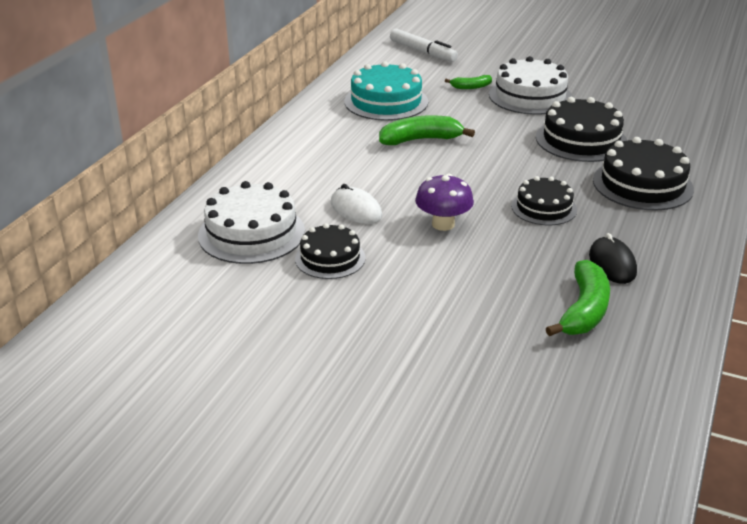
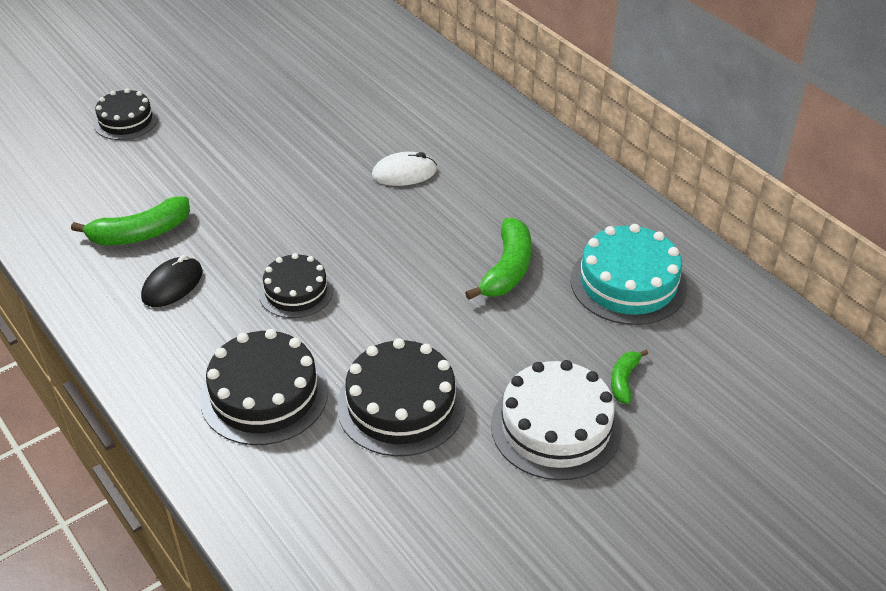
camera: 120 degrees right, 10 degrees up
(251, 233) = (418, 108): white cake -> none
(330, 258) = (344, 134): black cake -> black cake (126, 120)
(422, 52) = (782, 389): white marker -> none
(443, 224) = (332, 213): purple mushroom -> none
(584, 310) = (140, 233): green banana -> green banana turned 75 degrees counterclockwise
(612, 264) = (172, 285): black mouse -> black mouse turned 75 degrees counterclockwise

